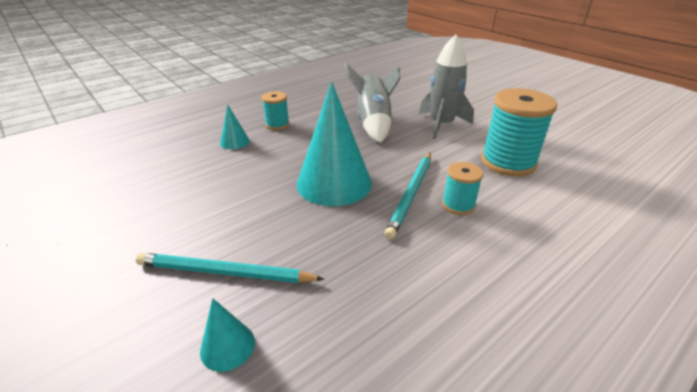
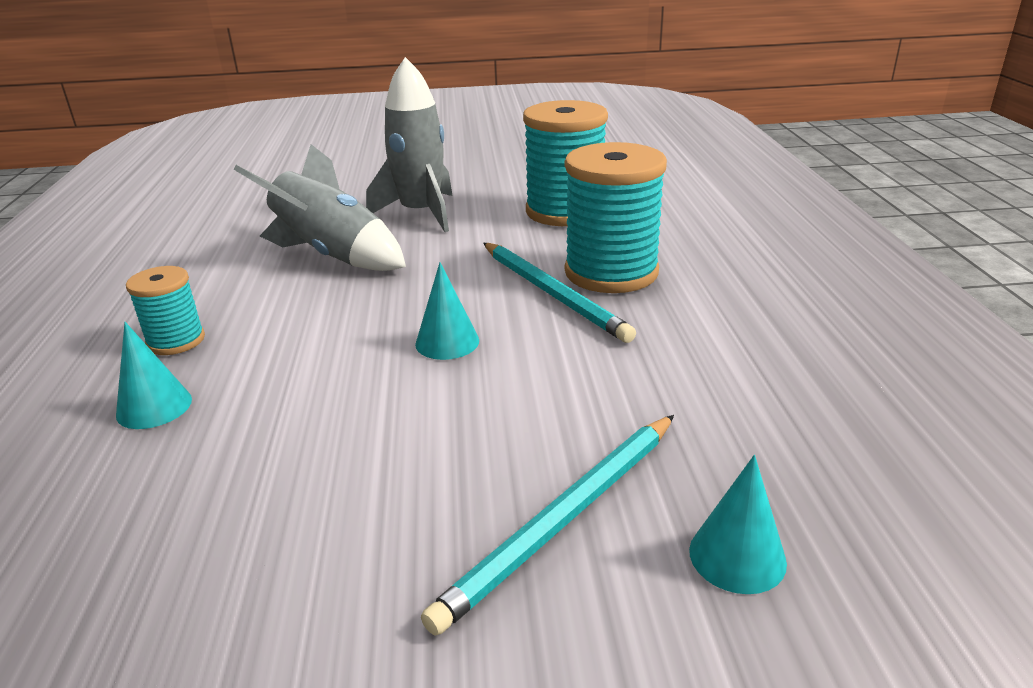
camera: 55 degrees left, 5 degrees down
(334, 183) = (447, 342): turquoise cone -> turquoise cone, size x0.45
(458, 205) = (611, 272): turquoise spool -> turquoise spool, size x1.89

